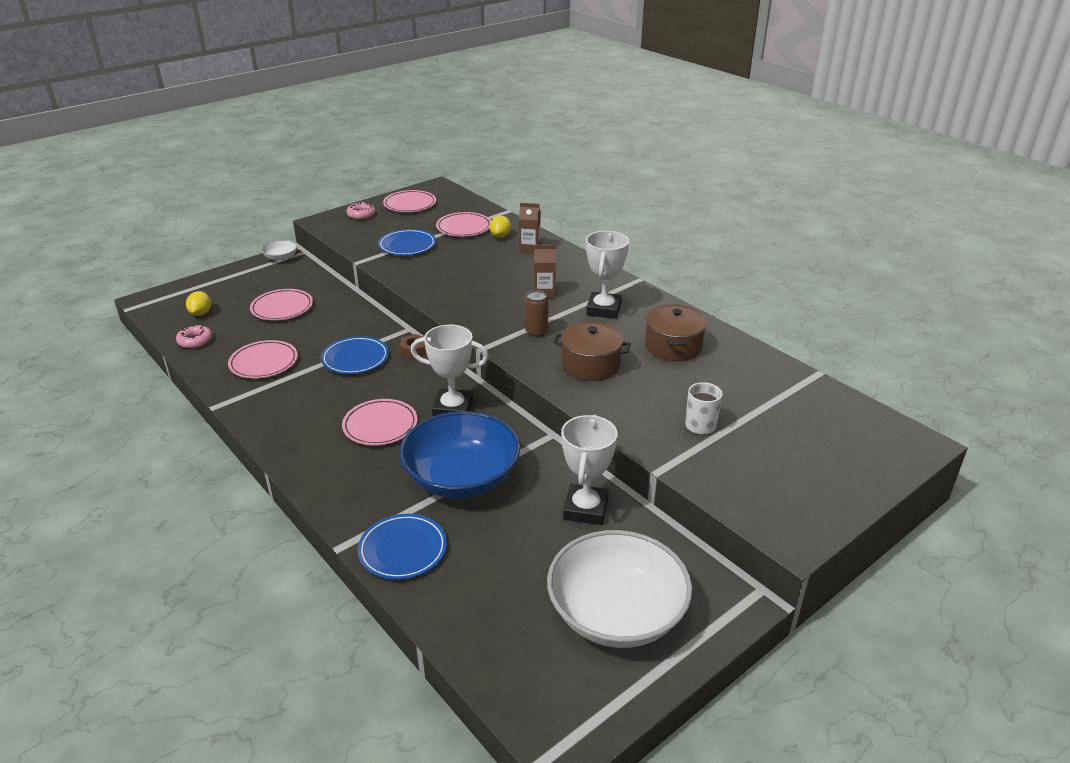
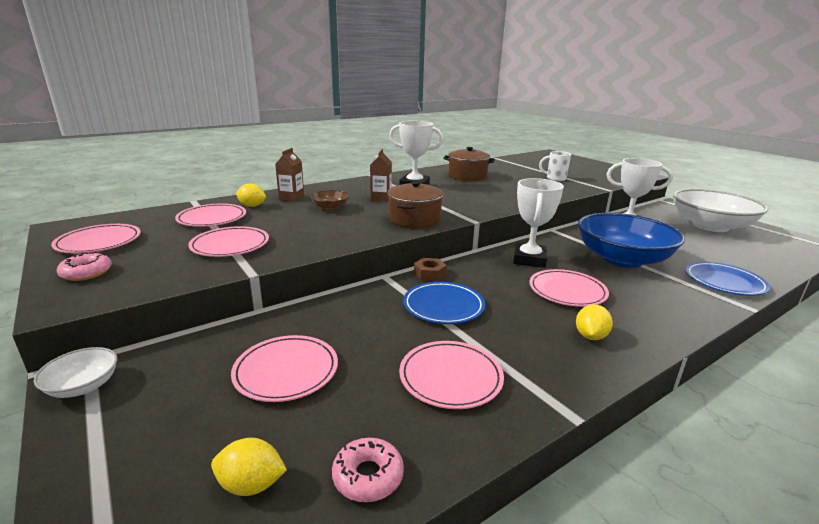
camera: 85 degrees left, 10 degrees down
(302, 427) = (590, 336): none -> yellow lemon
(407, 245) = (230, 245): blue plate -> pink plate
(505, 270) = (330, 208): none -> brown bowl
(536, 332) = (446, 204): brown can -> none
(590, 365) = (494, 194): brown pot -> brown pot (414, 219)

